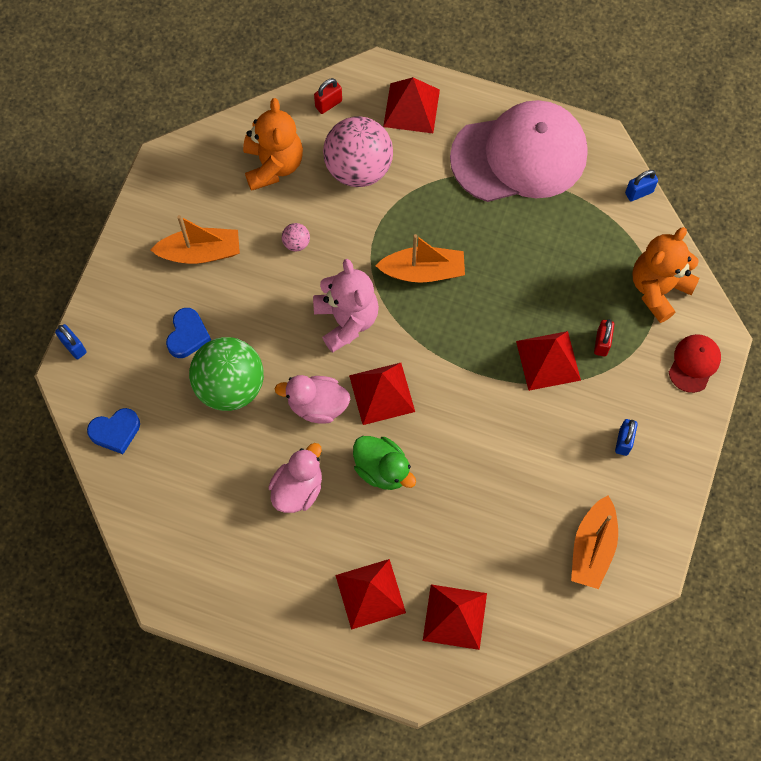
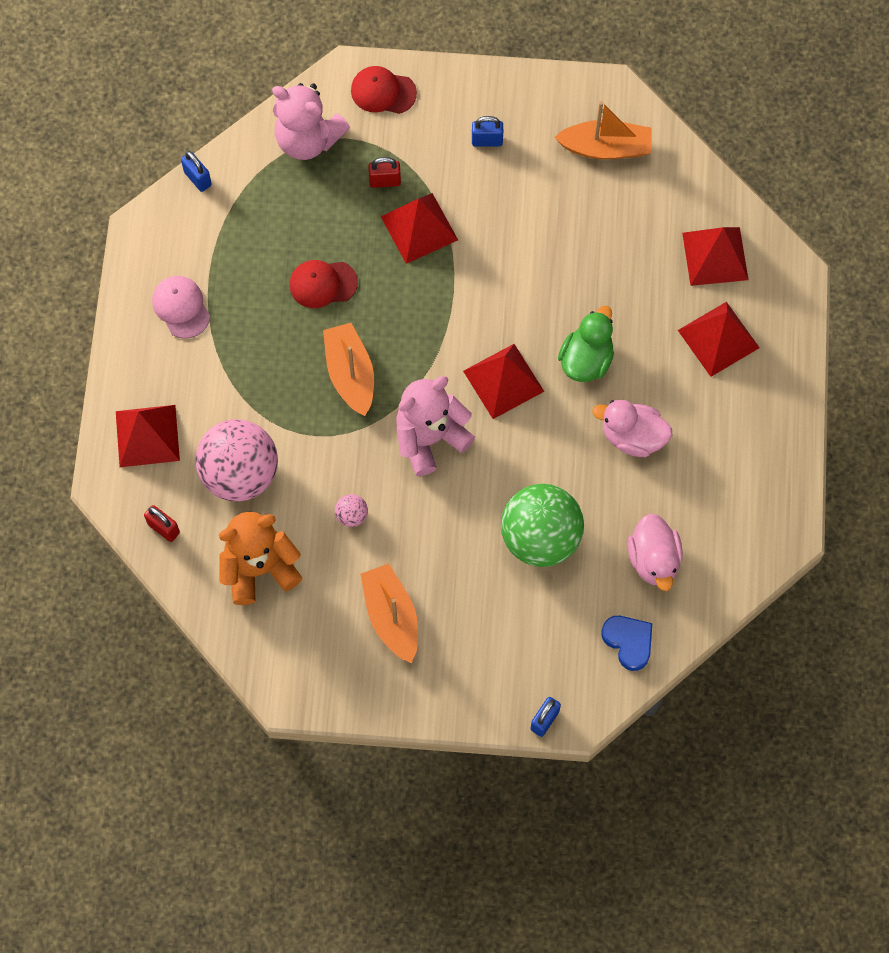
camera: 105 degrees left, 0 degrees up
(187, 335) = (495, 600): blue heart -> none
(317, 405) = (536, 442): pink duck -> pink duck (654, 559)
(513, 269) = (323, 284): none -> red cap
(519, 155) = (181, 307): pink cap -> pink cap, size x0.43
(658, 289) = (308, 139): orange teddy bear -> pink teddy bear

